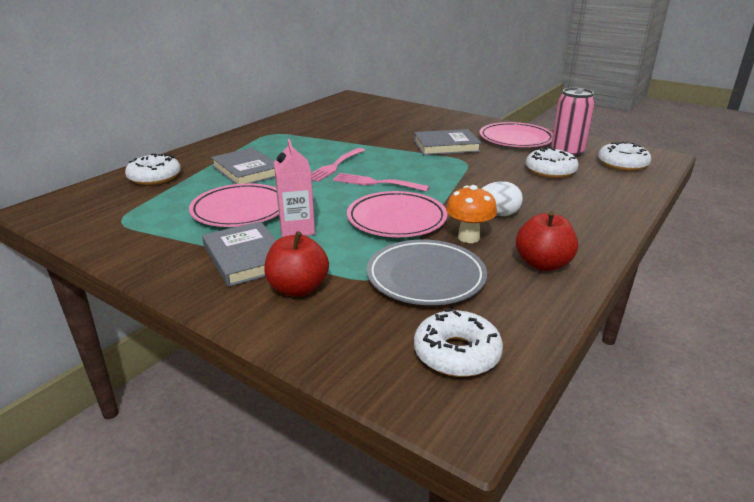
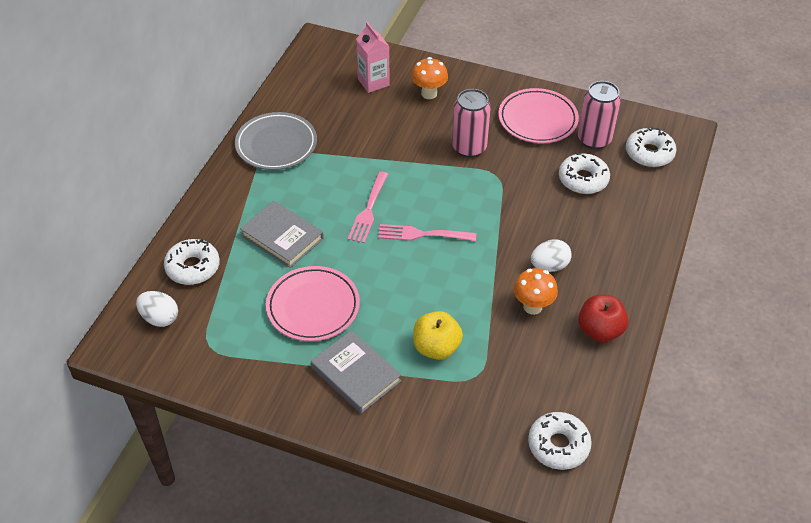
camera: 15 degrees left, 20 degrees up
(96, 199) = (160, 318): none -> white egg
(297, 229) = (380, 325): pink carton -> pink carton (373, 82)
(298, 288) = (417, 403): red apple -> none
(346, 251) = (436, 347): none -> yellow apple
(396, 219) = (462, 292): pink plate -> none
(424, 121) = (429, 94): none -> orange mushroom
(426, 277) = (512, 367): grey plate -> grey plate (276, 144)
(446, 146) = (469, 148): grey book -> pink can

